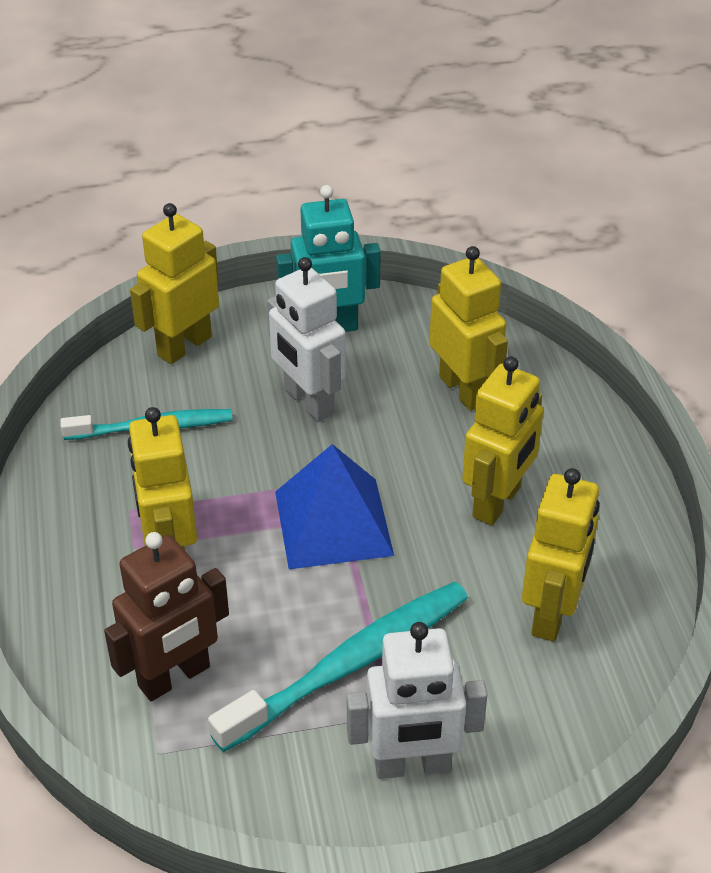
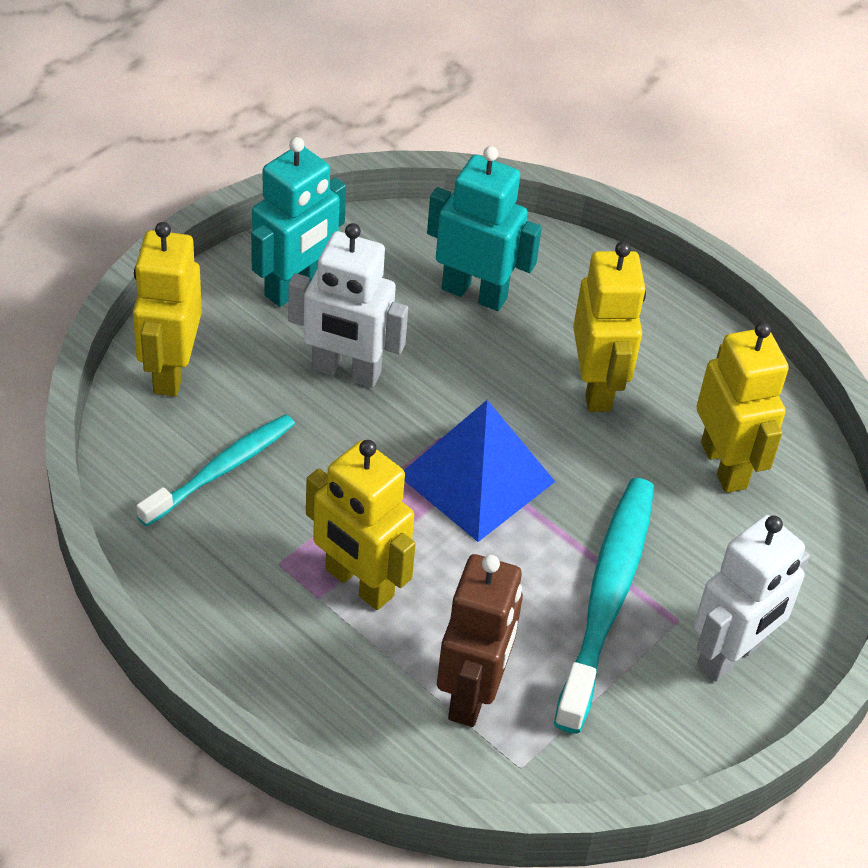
camera: 40 degrees left, 5 degrees up
(463, 390) = (474, 293): yellow robot -> turquoise robot

